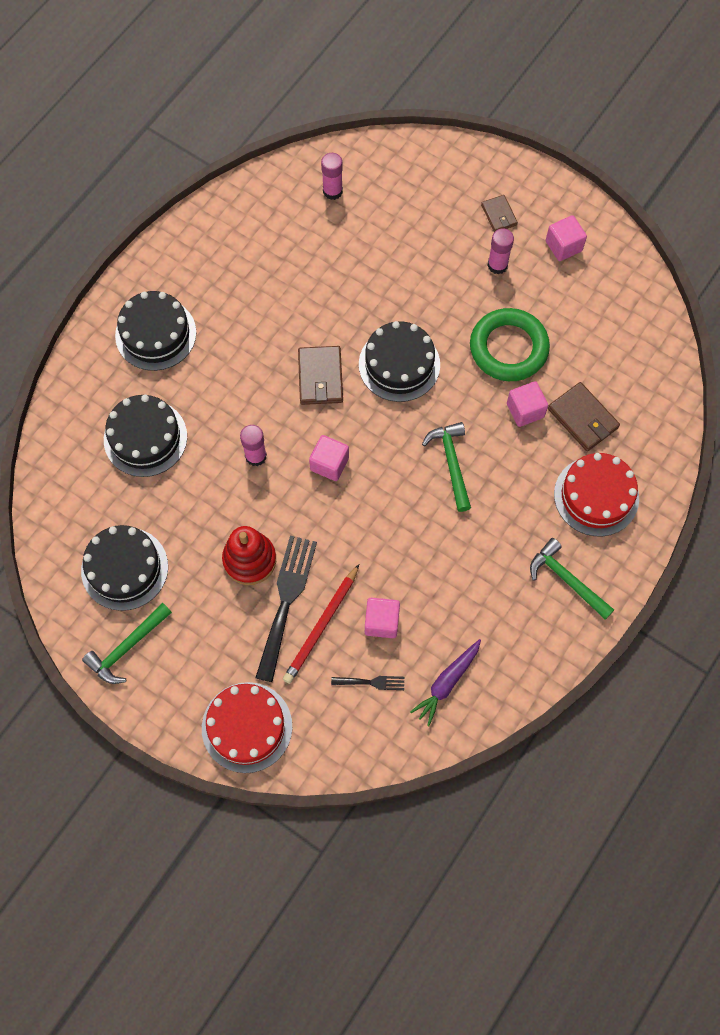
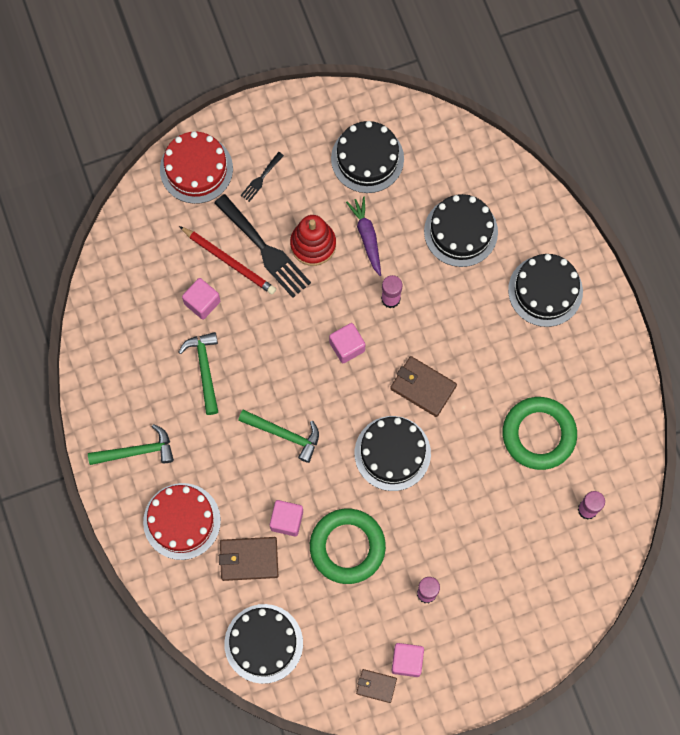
camera: 125 degrees right, 5 degrees up
(127, 647) = (308, 127): green hammer -> green hammer (204, 369)
(294, 263) = (538, 434): none -> green ring
(322, 626) = (229, 261): red pencil -> red pencil turned 150 degrees clockwise
(372, 682) = (165, 267): black fork -> black fork (261, 178)
(447, 683) = (128, 316): purple carrot -> purple carrot (367, 237)
(499, 215) = (472, 629): brown wallet -> brown wallet (376, 686)
(641, 360) = (263, 643): none -> black cake

